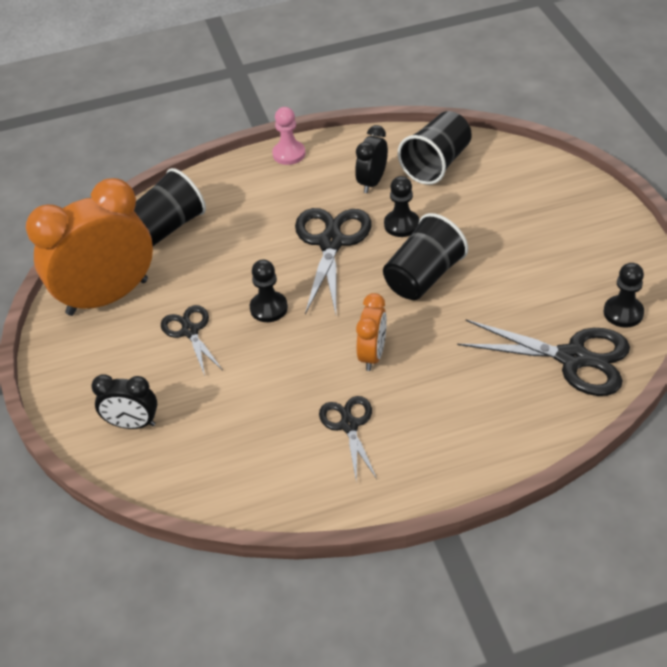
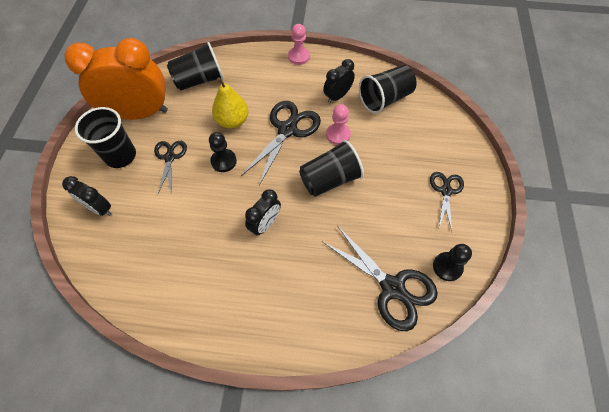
camera: 20 degrees right, 15 degrees up
(117, 355) = (120, 156): none -> black cup
(248, 259) = (232, 121): none -> yellow pear
(349, 425) = (220, 270): black scissors -> black scissors (445, 191)
(372, 355) = (265, 224): orange clock -> black clock
(401, 225) = (338, 135): black pawn -> pink pawn

